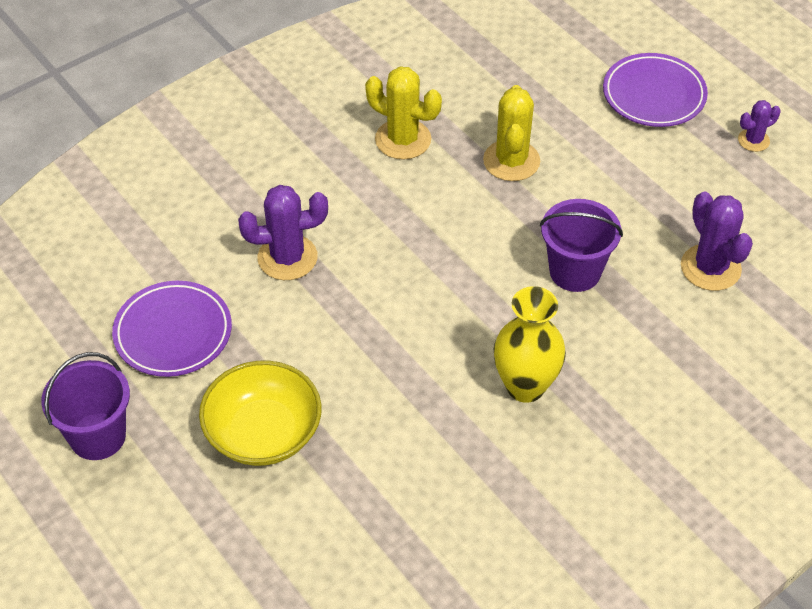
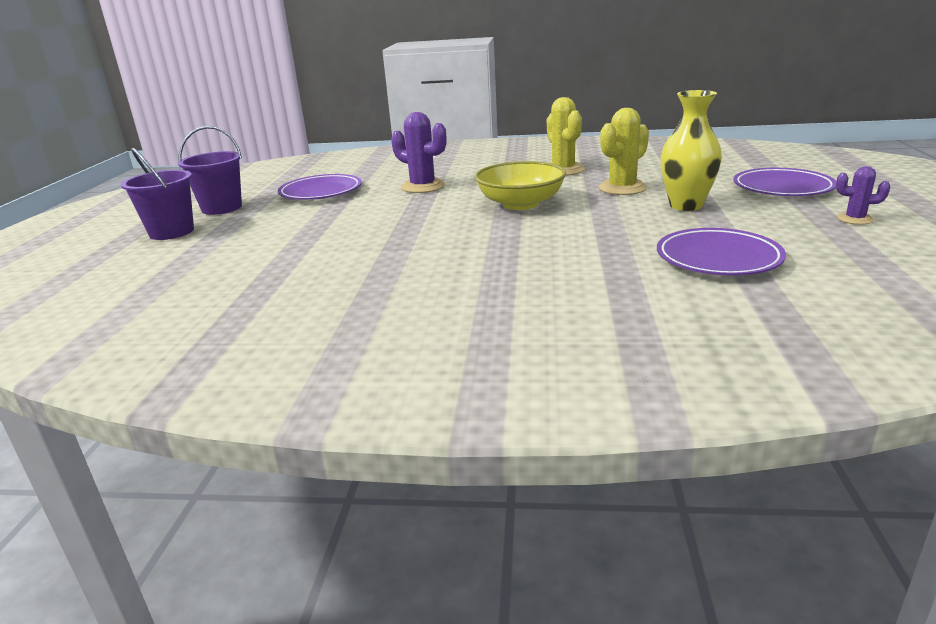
camera: 45 degrees right, 25 degrees down
(263, 433) = (287, 229): yellow bowl -> yellow bowl (520, 204)
(525, 386) = (467, 261): yellow vase -> yellow vase (686, 205)
(575, 271) = (593, 232): purple bucket -> purple bucket (171, 232)
(710, 268) = (718, 258): purple cactus -> purple plate

